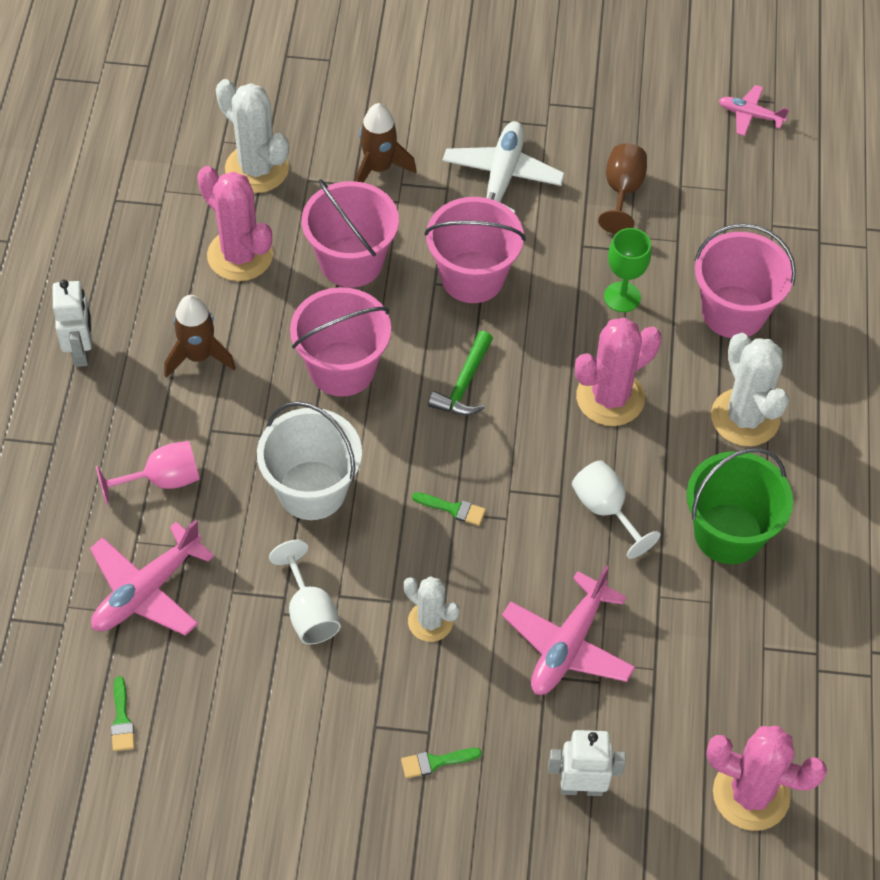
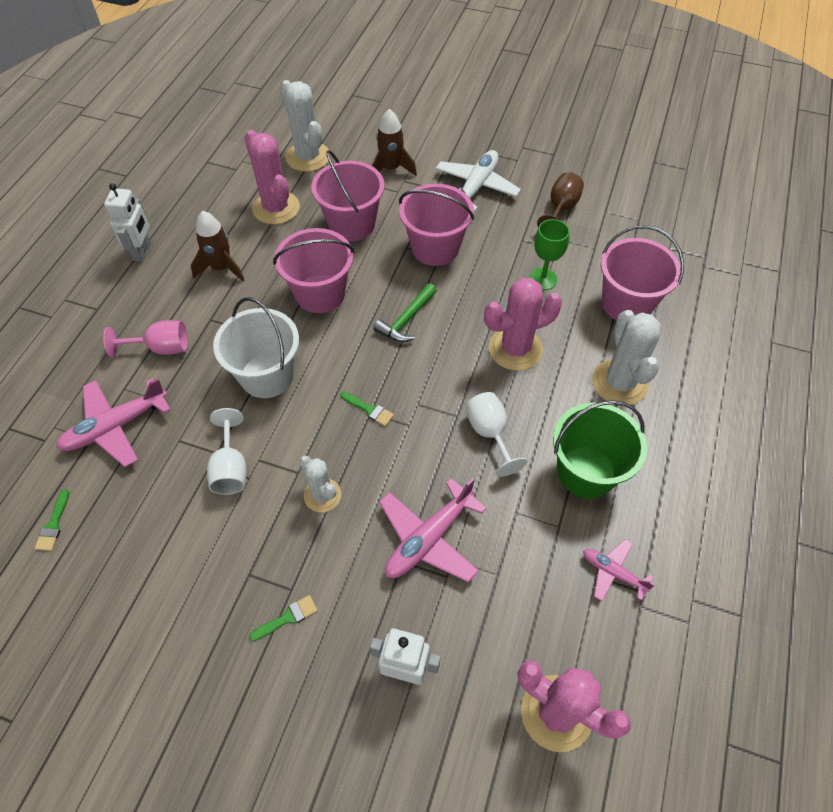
camera: 15 degrees right, 0 degrees up
(435, 762) = (287, 617): green brush -> green brush turned 150 degrees clockwise
(750, 115) = (666, 174): pink plane -> pink plane (613, 572)

